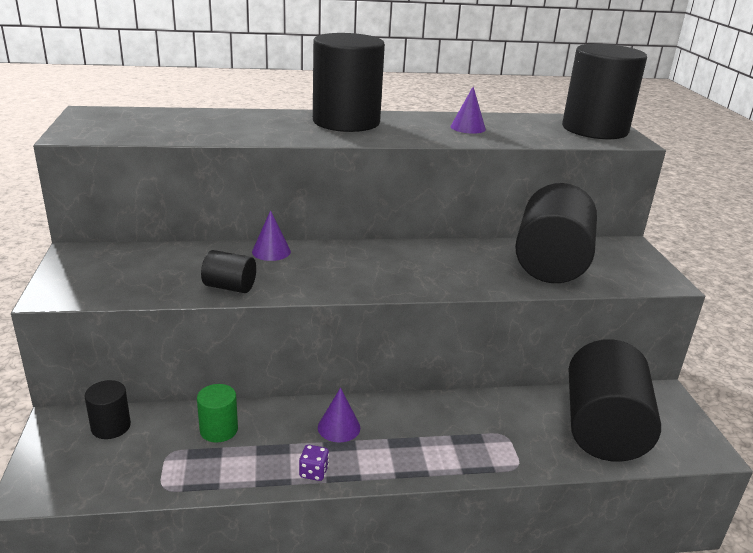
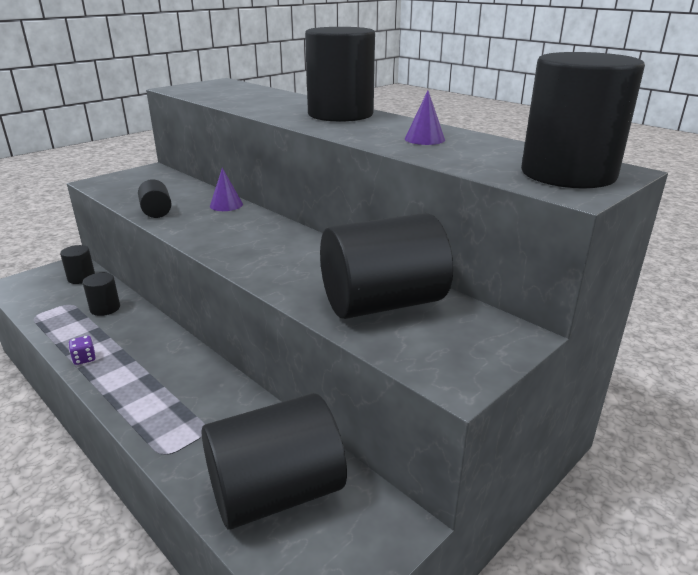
camera: 55 degrees right, 0 degrees up
(219, 430) = (105, 308): green cylinder -> black cylinder
(339, 427) = (145, 348): purple cone -> none

